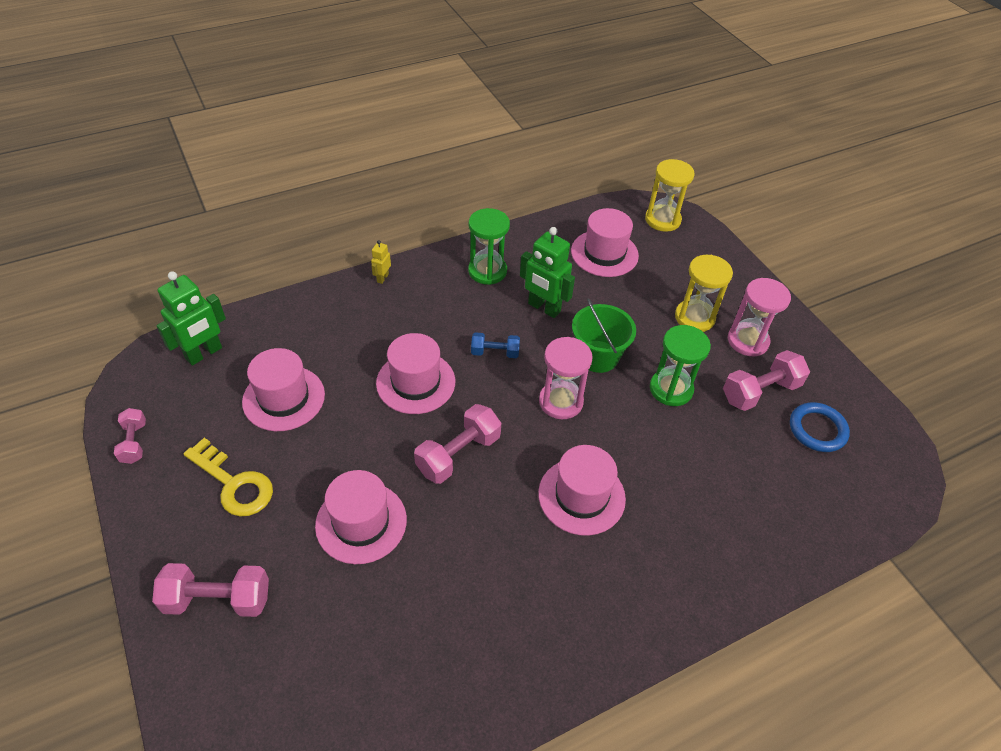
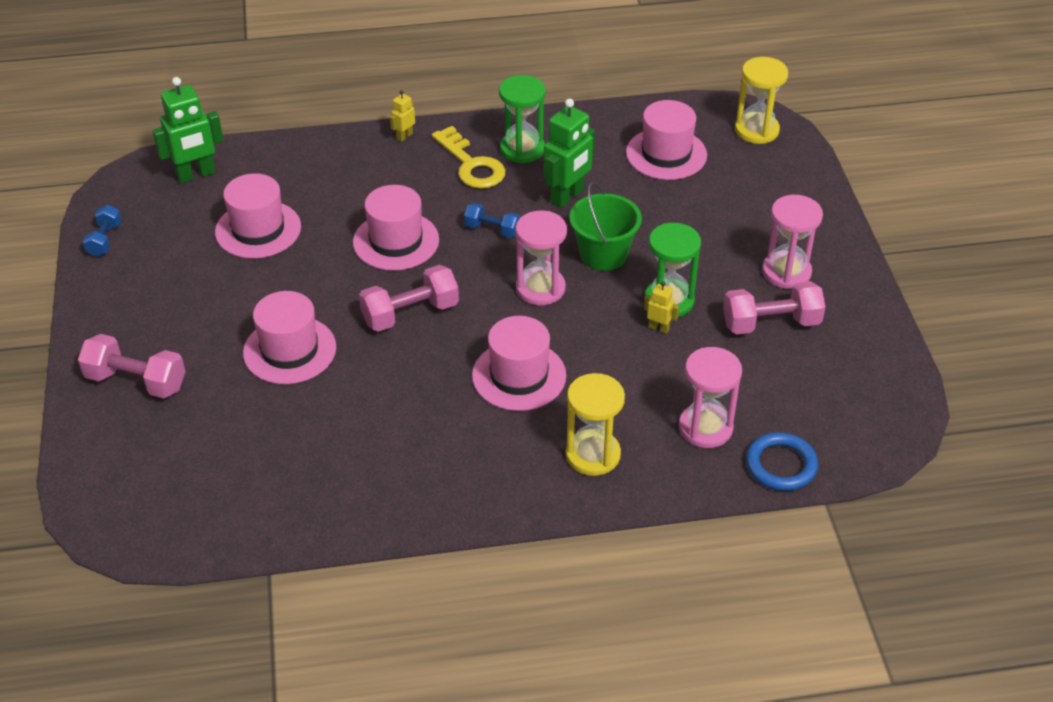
camera: 20 degrees right, 5 degrees down
(134, 442) = (104, 240): pink dumbbell -> blue dumbbell
(234, 483) = (183, 293): yellow key -> yellow key (471, 164)
(544, 308) = (567, 197): green robot -> green robot turned 105 degrees counterclockwise
(675, 417) = (659, 328): none -> yellow robot
(694, 317) = (736, 237): yellow hourglass -> yellow hourglass (593, 455)
(760, 508) = (705, 428): none -> pink hourglass
(817, 429) = (815, 372): blue ring -> blue ring (781, 465)

